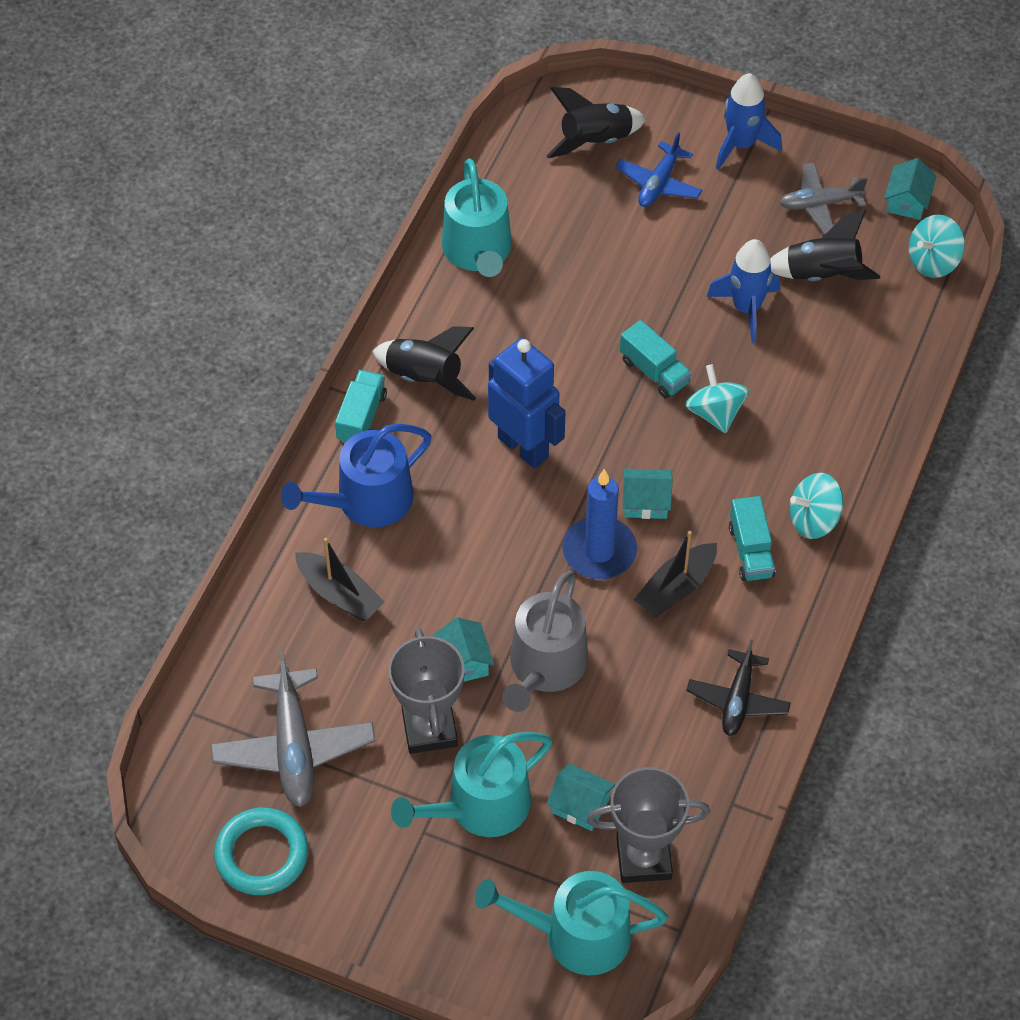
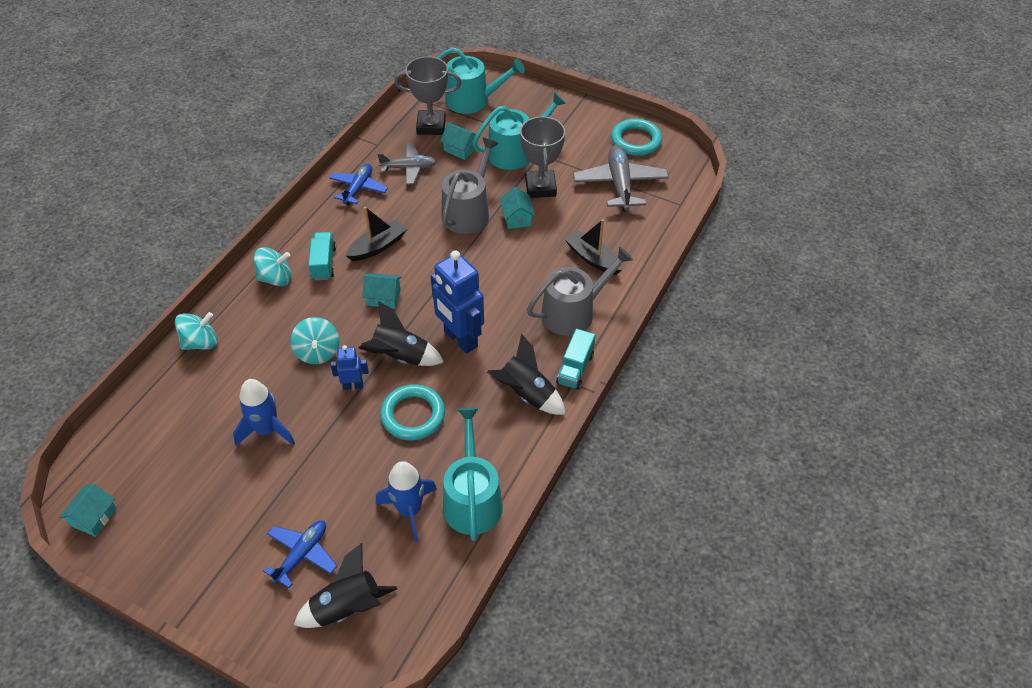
camera: 175 degrees left, 5 degrees down
(366, 501) = (573, 312): blue watering can -> grey watering can
(567, 340) = (413, 415): none -> turquoise ring
(599, 551) = (421, 270): blue candle -> none
(654, 372) = (353, 385): turquoise truck -> blue robot
(738, 700) = (358, 188): black plane -> blue plane
(741, 145) = (214, 591): blue rocket -> blue rocket (409, 510)
(820, 204) = (169, 521): grey plane -> grey plane (409, 168)
(822, 275) = (196, 454): black rocket -> black rocket (400, 357)
(933, 261) = (101, 458): turquoise spinning top -> turquoise spinning top (201, 342)

